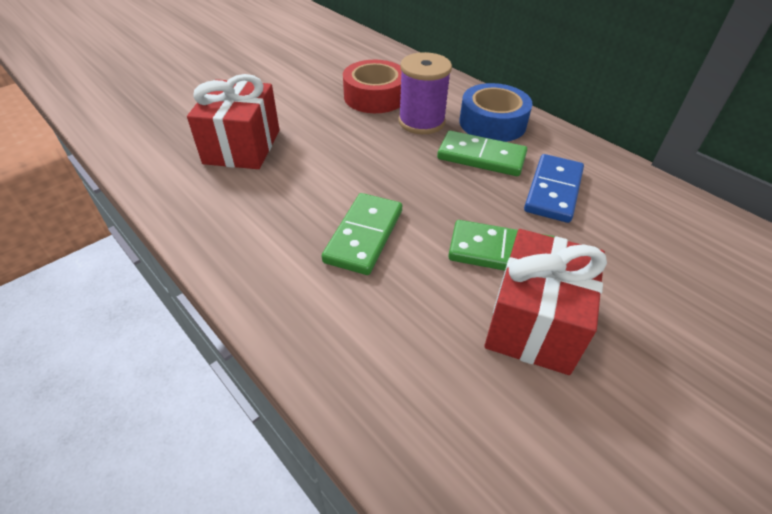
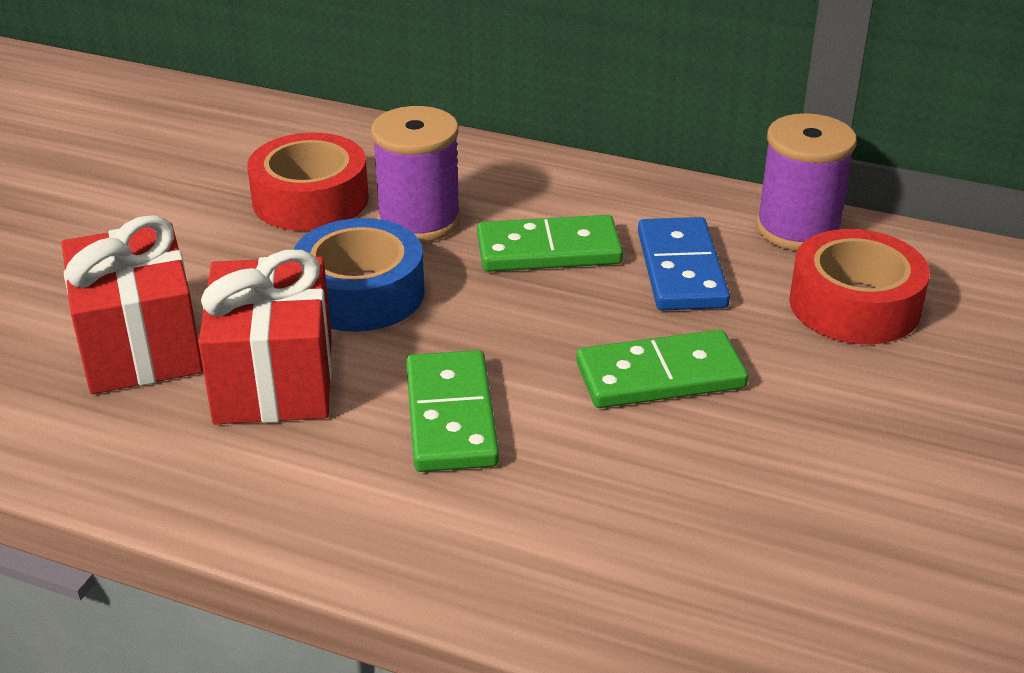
camera: 25 degrees left, 10 degrees down
(492, 123) = (532, 192): blue tape -> blue tape (360, 293)
(534, 322) = (753, 447): red gift -> red gift (274, 379)
(643, 187) = (798, 229): none -> purple spool
(657, 247) = (854, 305): none -> red tape

